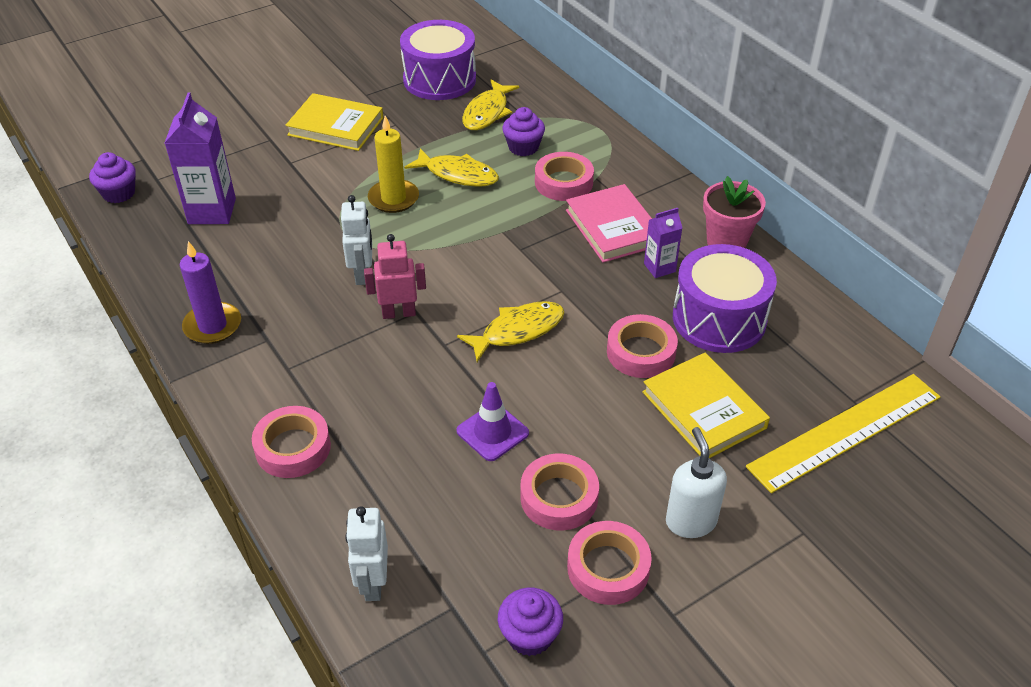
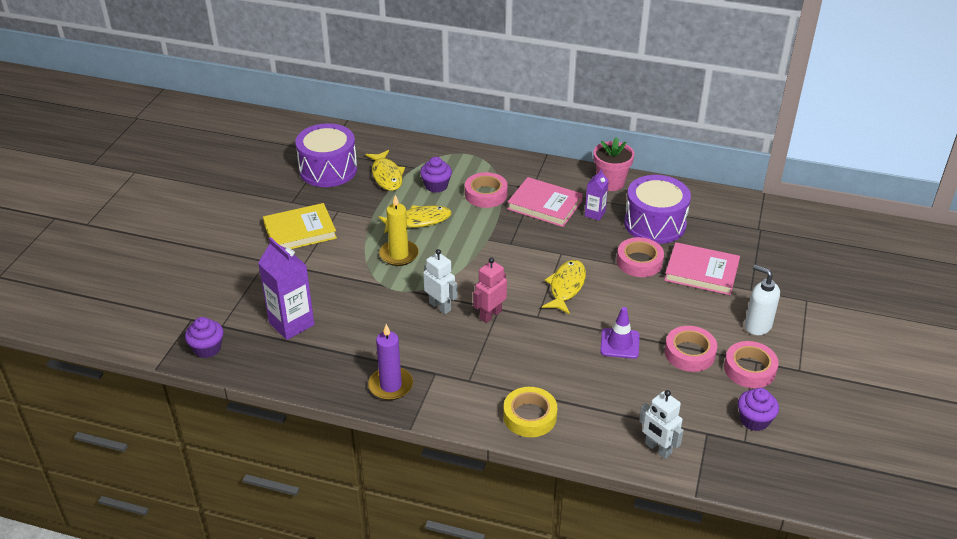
camera: 40 degrees left, 5 degrees down
(293, 448) = (530, 416): pink tape -> yellow tape
(703, 410) = (701, 272): yellow book -> pink book
(845, 431) = (771, 245): yellow ruler -> none

